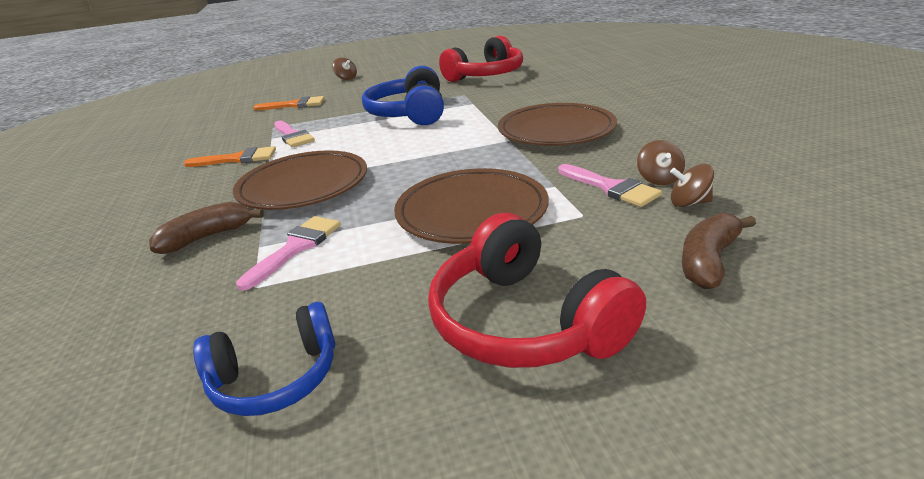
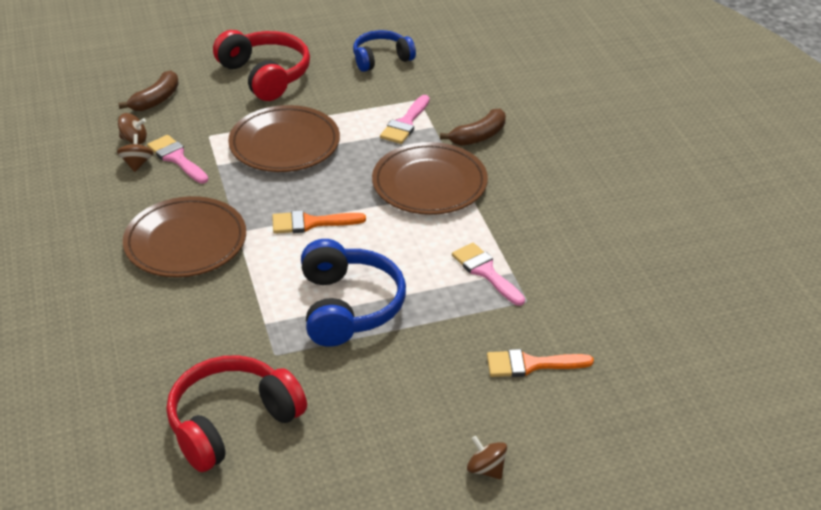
camera: 175 degrees right, 10 degrees up
(238, 159) = (525, 233): orange brush -> orange brush (311, 223)

